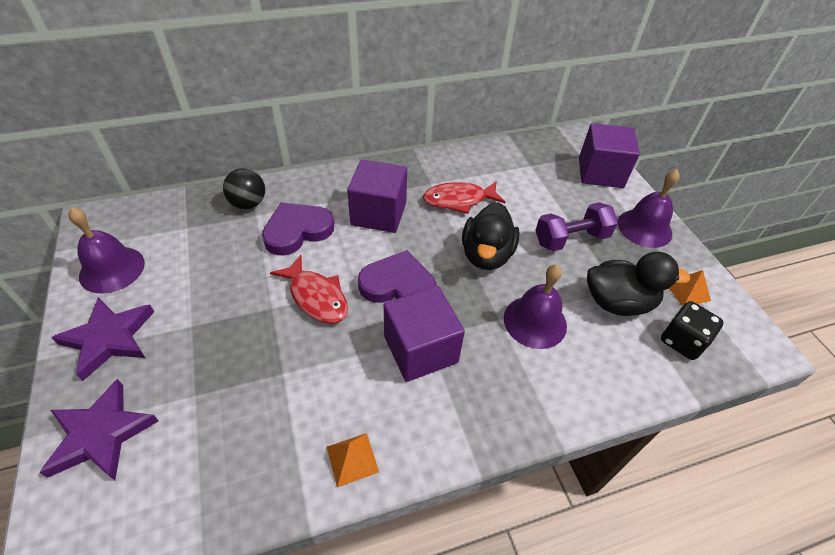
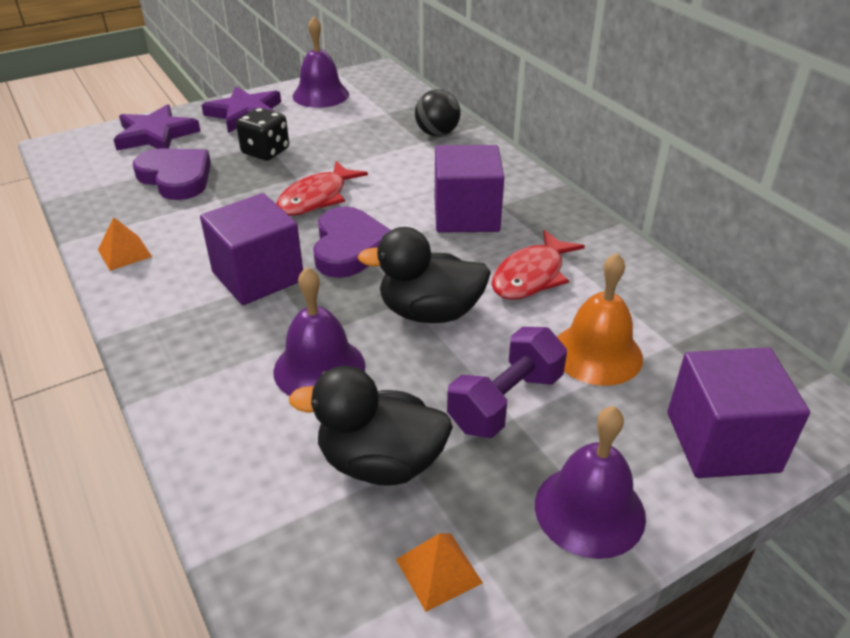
camera: 80 degrees right, 10 degrees down
(297, 231) = (409, 169): purple heart -> purple heart (176, 177)
(458, 200) = (531, 276): red fish -> red fish turned 120 degrees counterclockwise
(534, 193) = (597, 353): none -> orange bell
(571, 239) = (505, 402): purple dumbbell -> purple dumbbell turned 75 degrees clockwise
(617, 302) = (380, 462): black duck -> black duck turned 105 degrees clockwise
(682, 341) = (315, 551): black dice -> black dice (265, 151)

